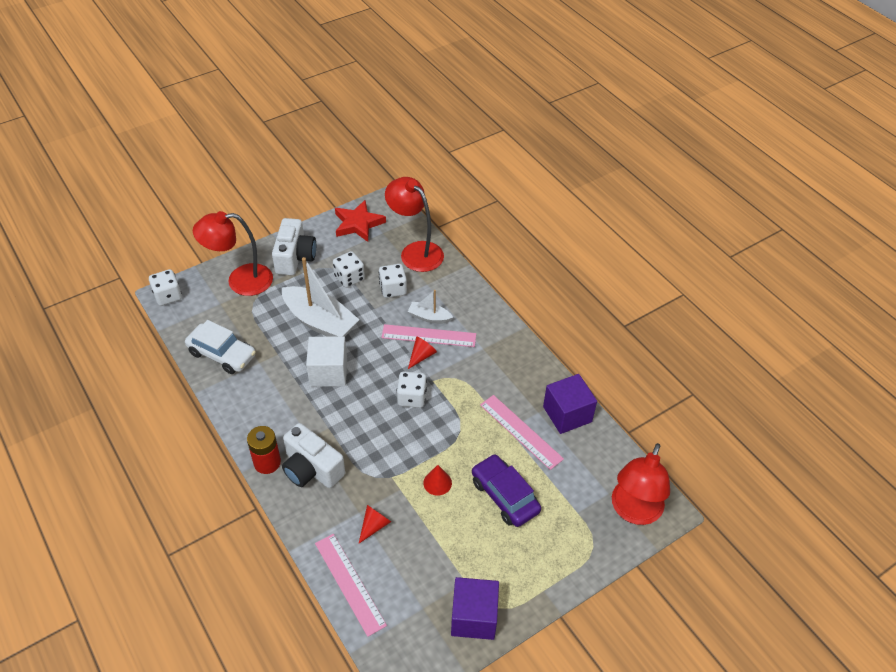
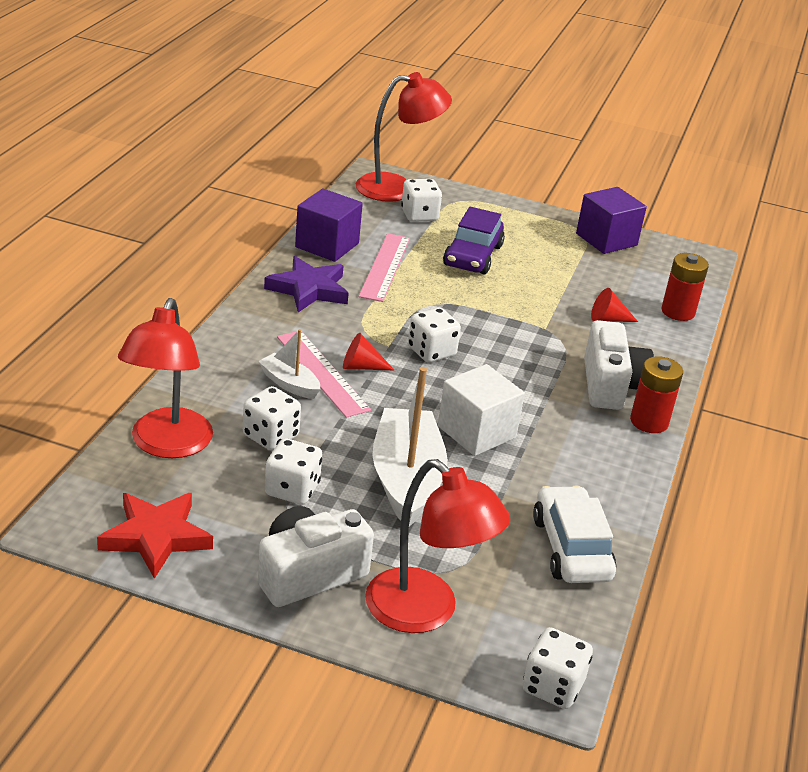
camera: 130 degrees left, 15 degrees down
(350, 583) = (678, 312): pink ruler -> red battery
(429, 317) = (289, 384): white boat -> white boat turned 150 degrees clockwise
(437, 483) = (512, 298): red cone -> none
(517, 375) = (308, 289): none -> purple star
(582, 499) = (419, 215): none -> white dice

